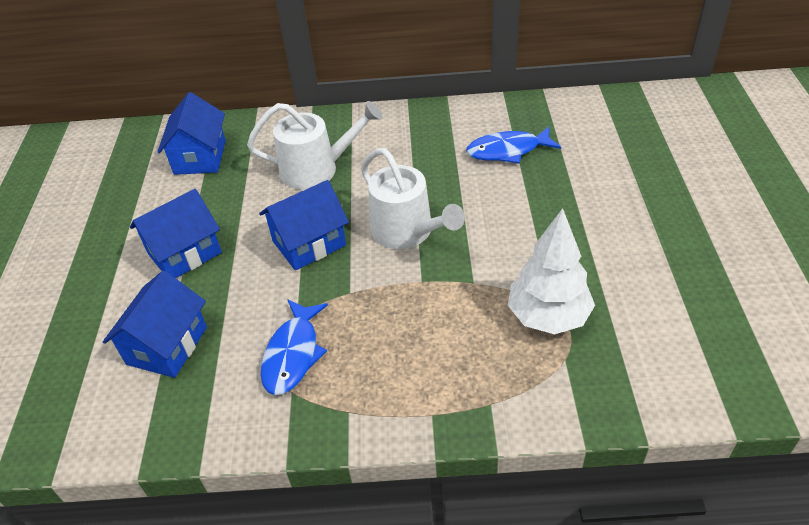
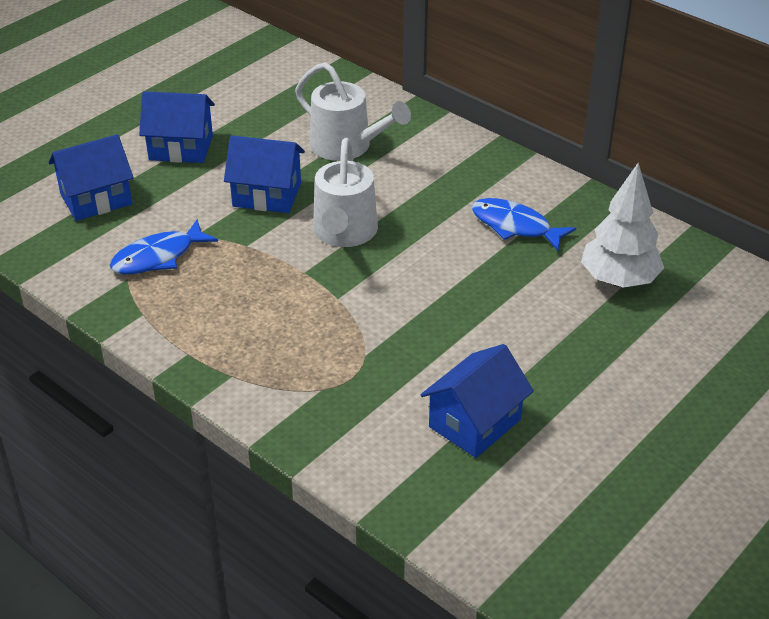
camera: 40 degrees right, 5 degrees down
(200, 157) = (279, 86): blue house -> blue house (474, 423)
(548, 316) = (353, 356): white tree -> white tree (619, 280)

